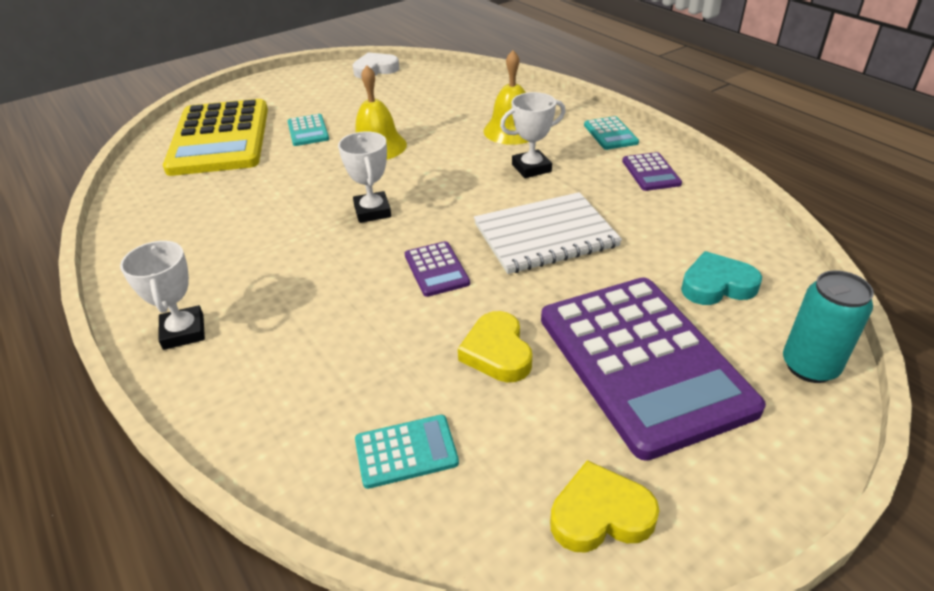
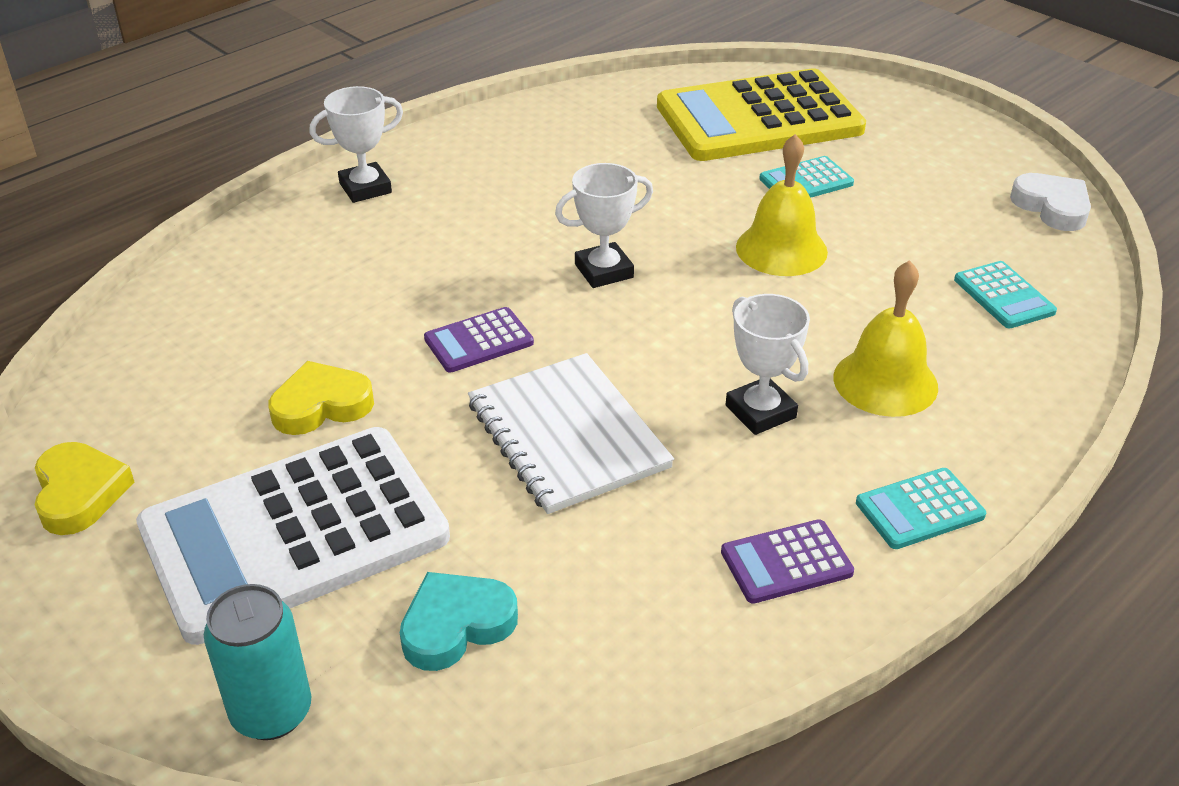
camera: 80 degrees right, 0 degrees up
(406, 451) = (184, 355): turquoise calculator -> turquoise calculator (1004, 296)
(642, 362) = (294, 533): purple calculator -> white calculator
(717, 285) = (456, 625): turquoise heart -> turquoise heart turned 105 degrees counterclockwise

